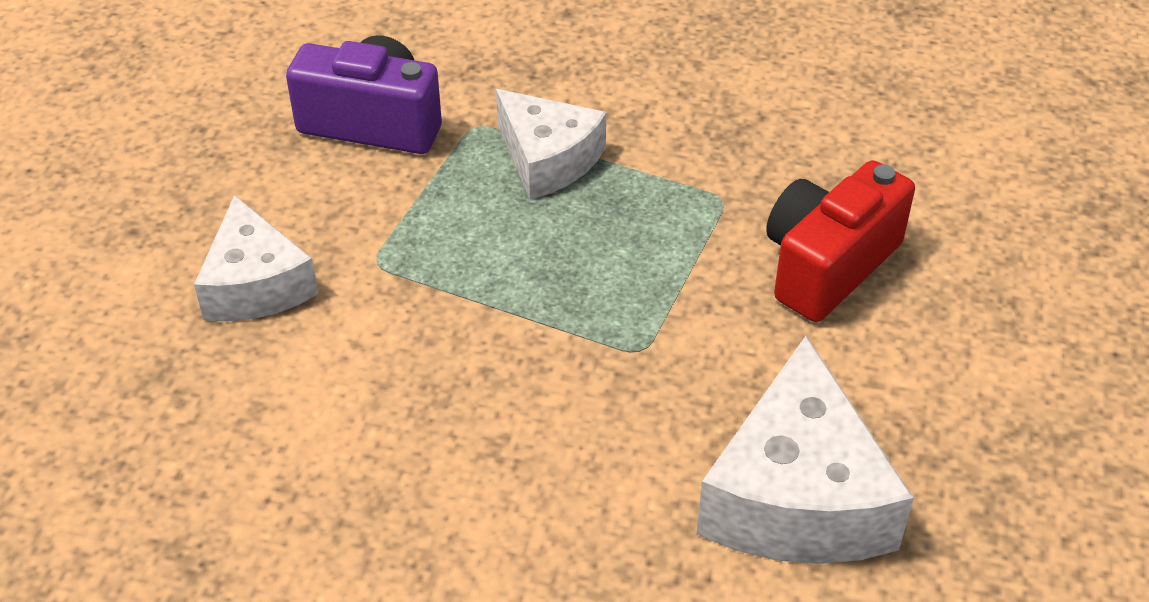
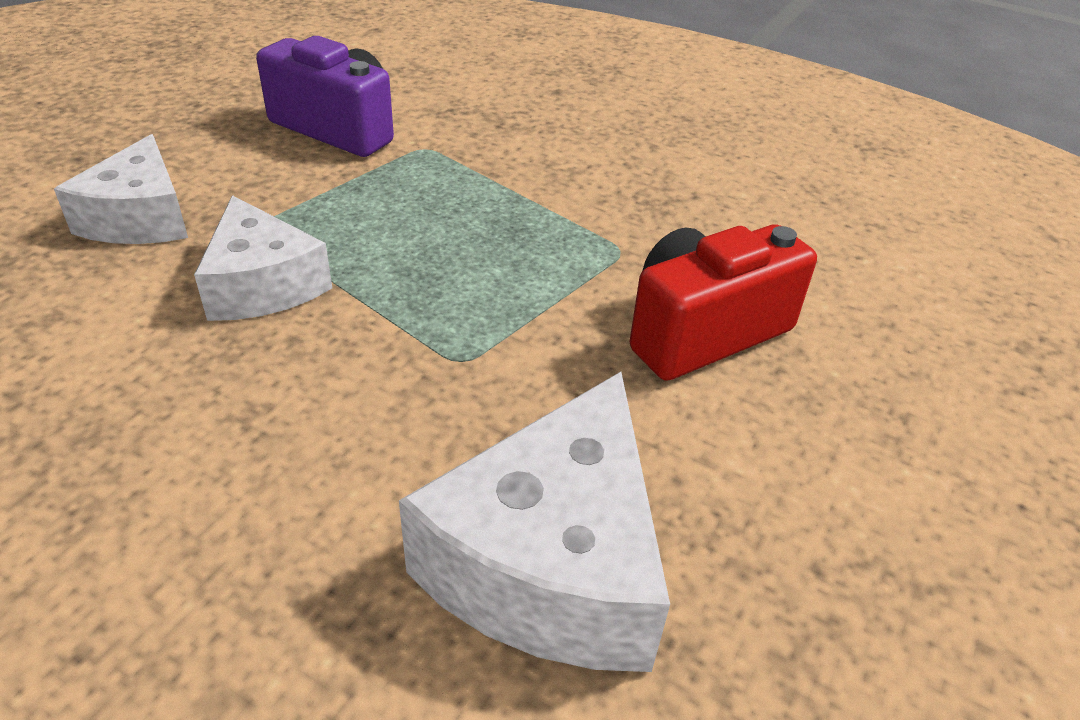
camera: 15 degrees right, 5 degrees down
(548, 159) = (472, 184): white cheese -> white cheese (262, 284)

